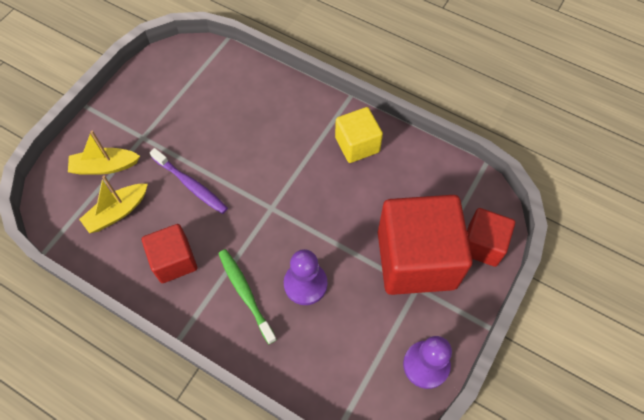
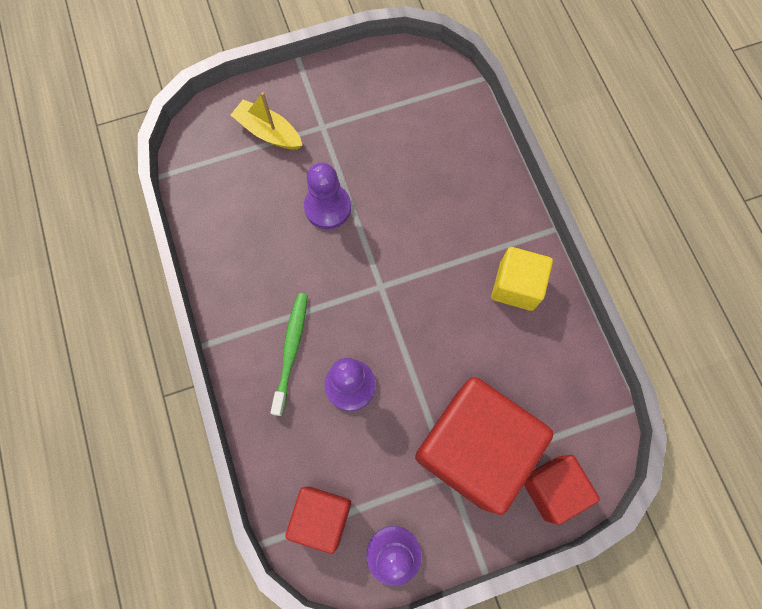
camera: 40 degrees right, 10 degrees up
(117, 212) = (245, 185): yellow boat -> none
(174, 261) = (256, 269): red cube -> red cube (322, 517)
(191, 185) = (327, 207): purple toothbrush -> purple pawn

